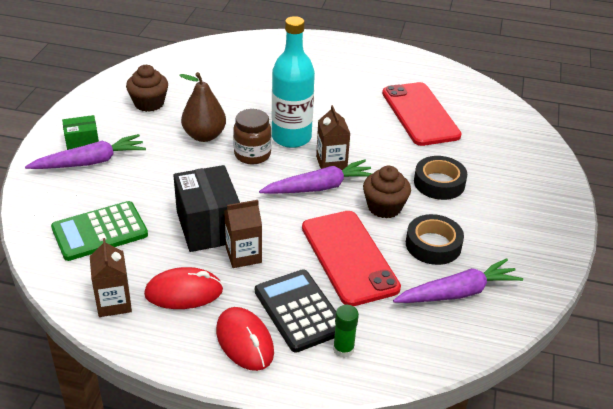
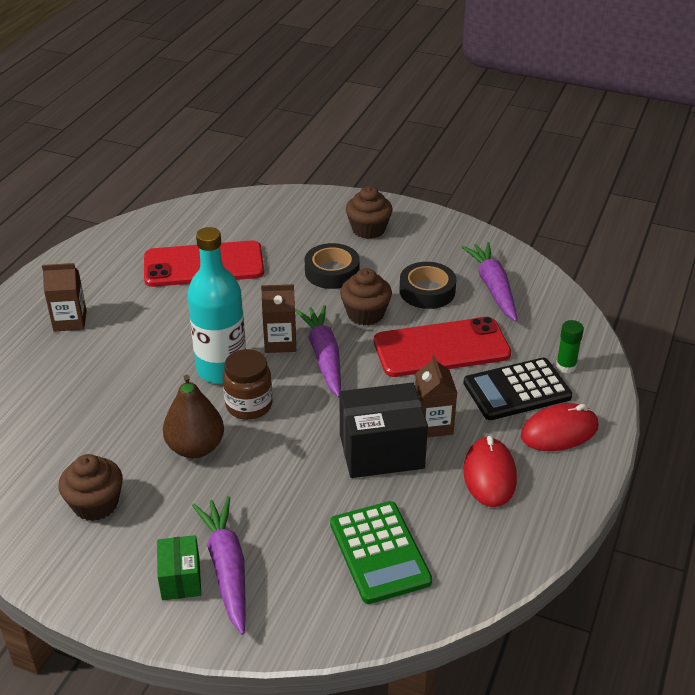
camera: 80 degrees left, 0 degrees up
(114, 303) = (506, 535): brown carton -> brown carton (70, 321)
(518, 201) = (368, 229): none -> brown cupcake

